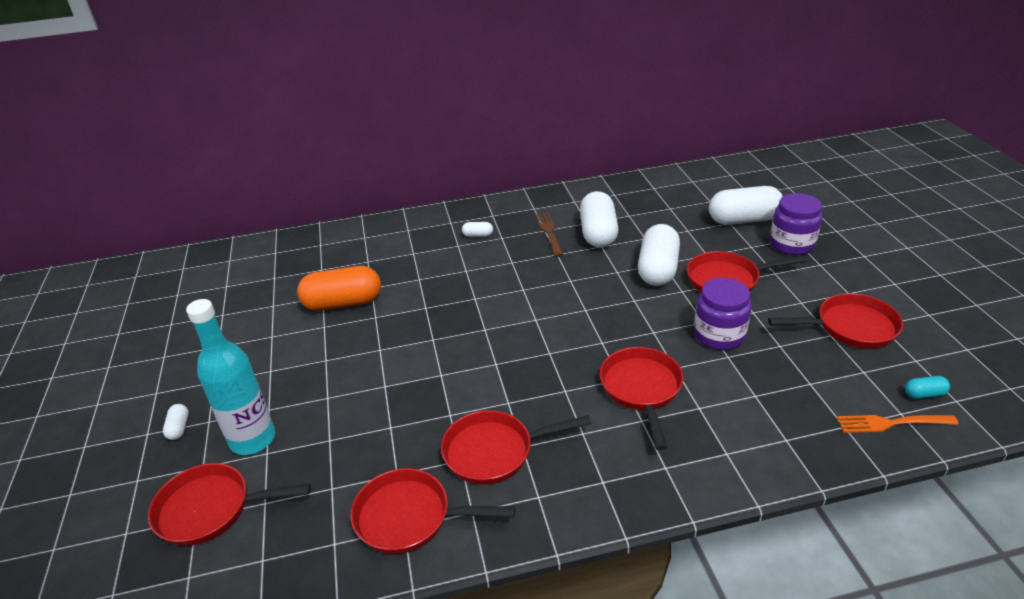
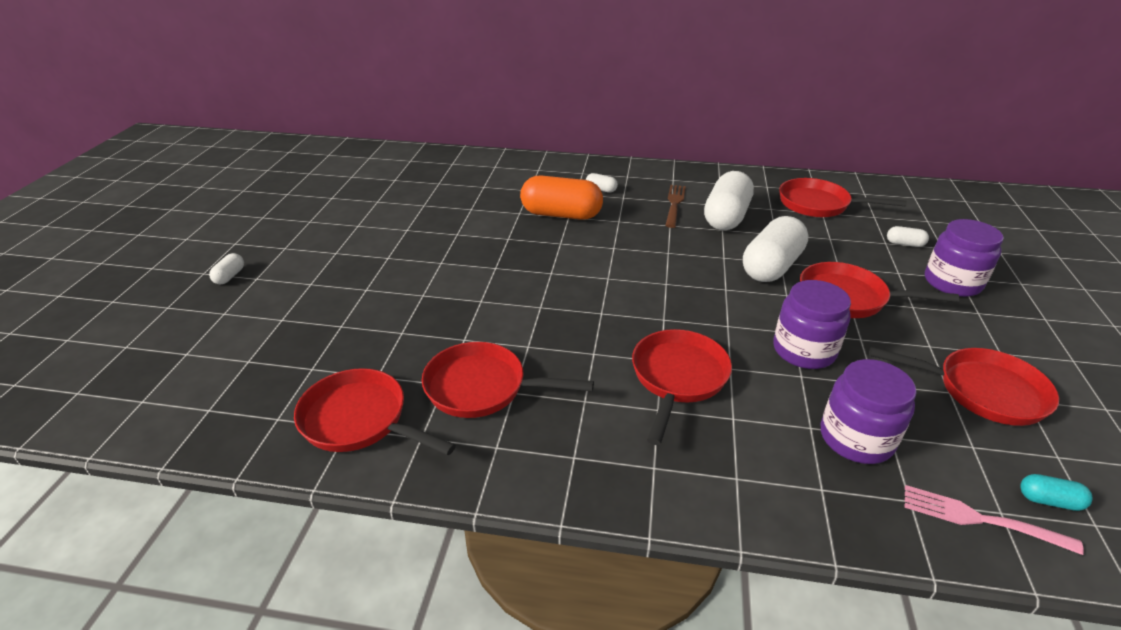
camera: 20 degrees right, 0 degrees up
(211, 509) = (202, 351): red pan -> red pan (819, 204)
(253, 439) = (279, 304): turquoise bottle -> none
(343, 303) = (437, 215): orange capsule -> orange capsule (561, 215)
(743, 220) = (904, 244): white capsule -> white capsule, size x0.43
(789, 393) = (856, 438): none -> purple jar
(891, 423) = (980, 519): orange fork -> pink fork

